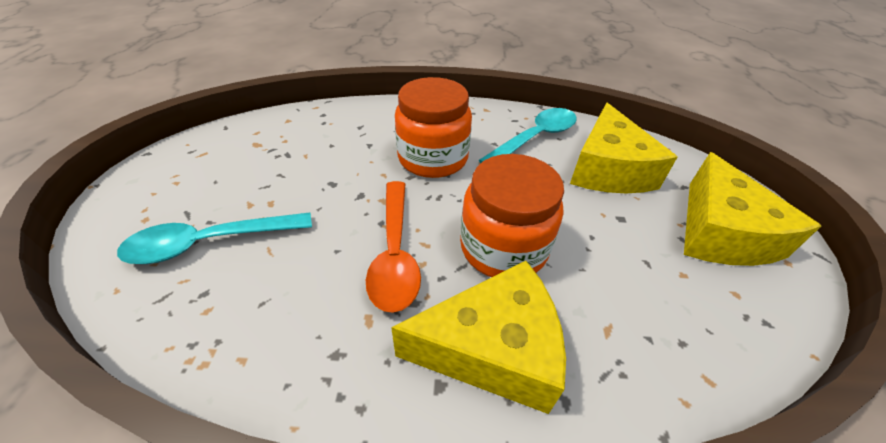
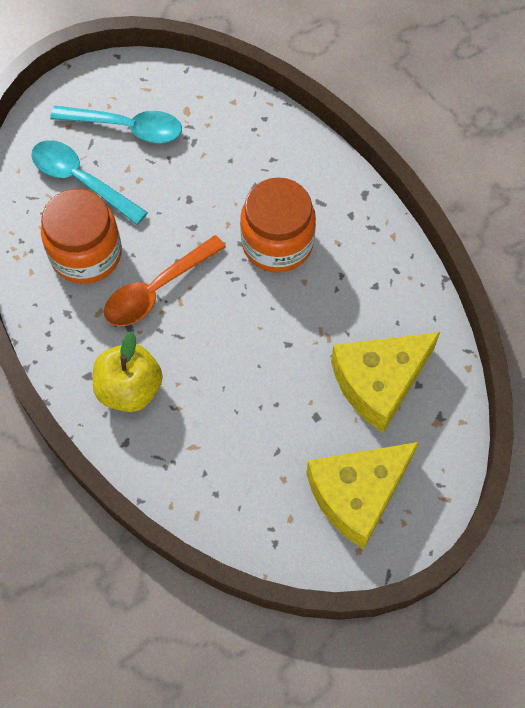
camera: 55 degrees right, 20 degrees up
(492, 349) = (130, 389): yellow cheese -> yellow apple
(503, 248) = (216, 351): orange jar -> orange jar (86, 254)
(535, 138) = (378, 303): turquoise spoon -> turquoise spoon (126, 127)

